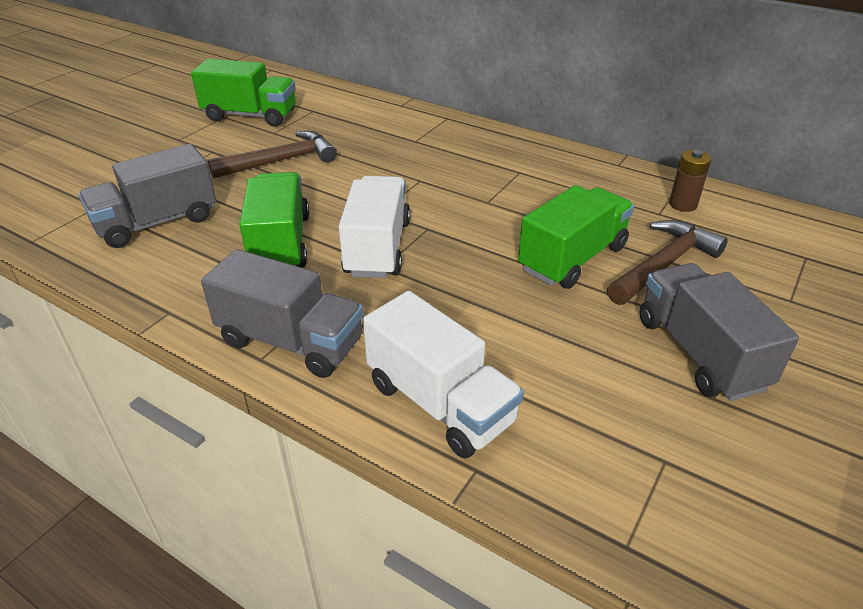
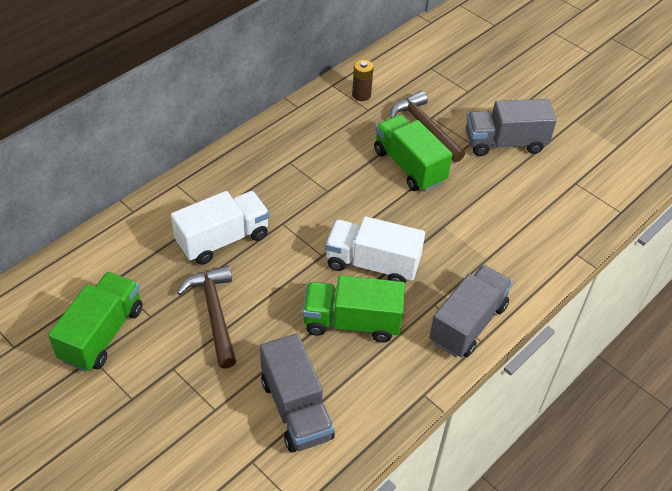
camera: 80 degrees left, 10 degrees up
(440, 403) = (529, 259): white truck -> white truck (223, 240)

